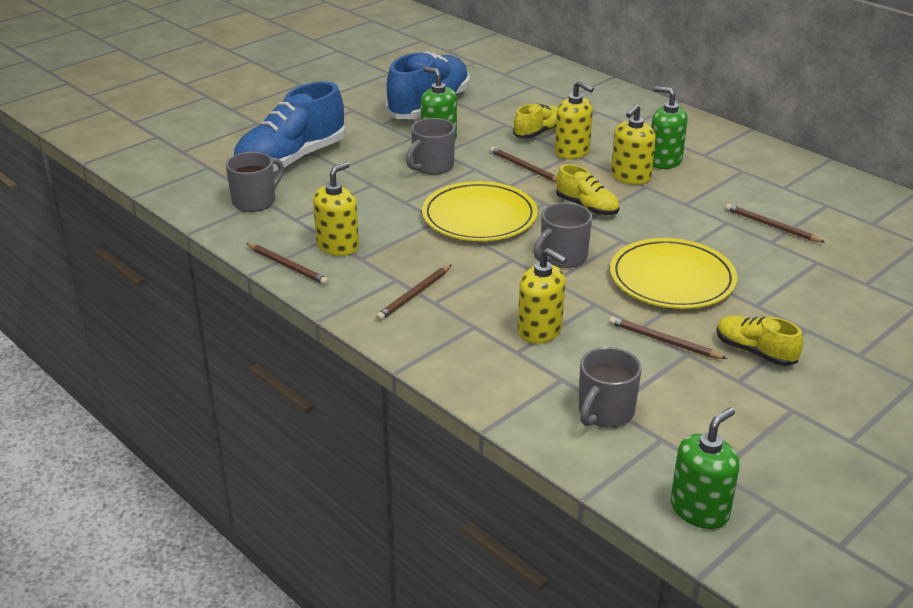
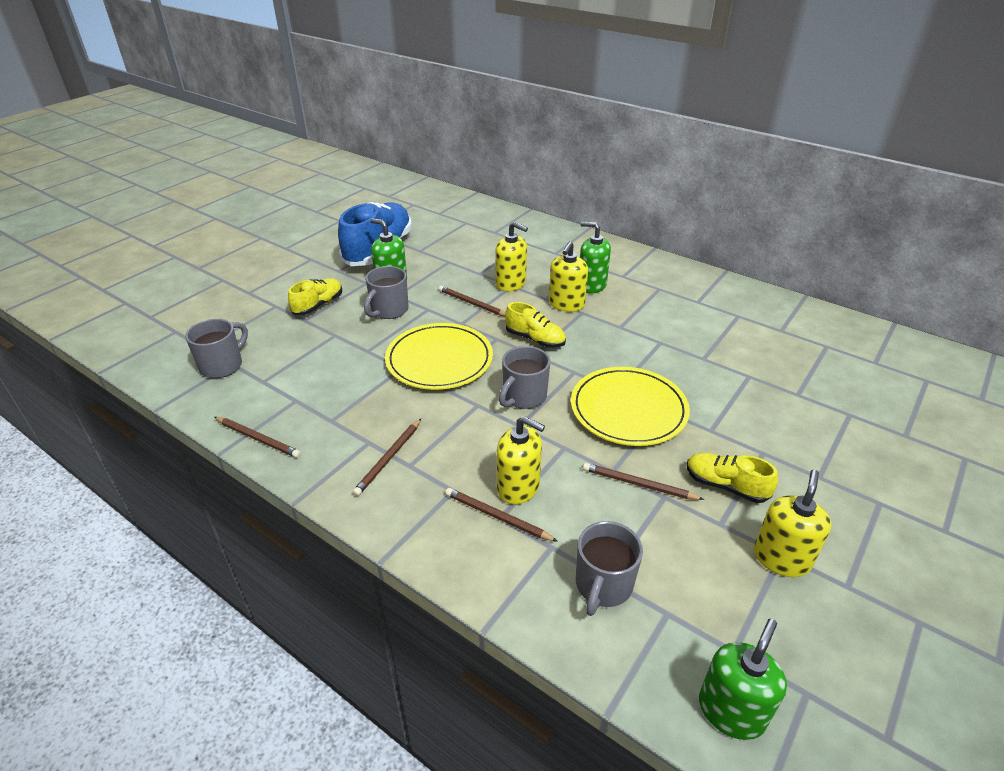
camera: 10 degrees left, 5 degrees up
(291, 160) = (256, 316): blue shoe -> none
(338, 246) = (307, 408): yellow soap dispenser -> yellow soap dispenser (781, 558)
(538, 132) = (478, 267): yellow shoe -> yellow shoe (318, 305)
(771, 226) = (699, 342): brown pencil -> brown pencil (497, 517)

